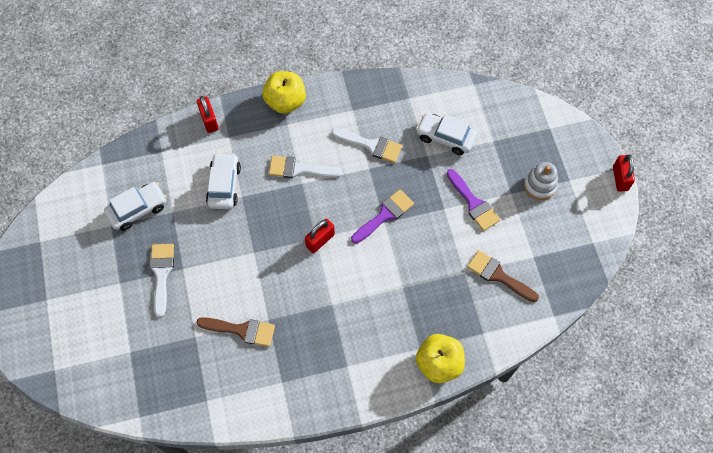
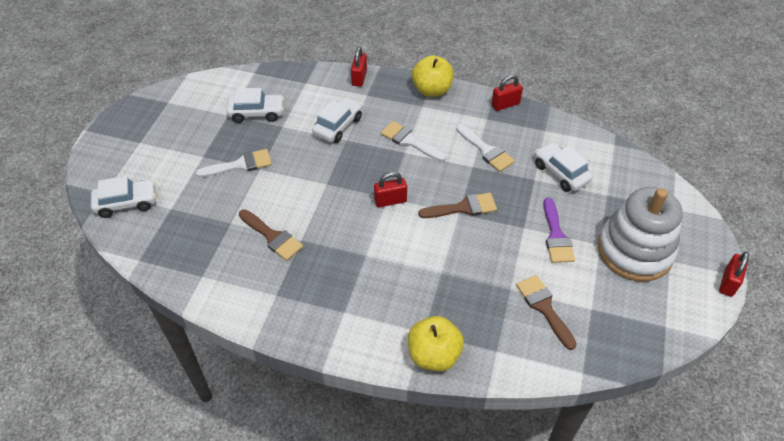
camera: 30 degrees right, 15 degrees down
(84, 369) = (127, 203): none -> white car
(162, 274) = (240, 165): white brush -> white brush turned 45 degrees clockwise
(360, 86) = (505, 104): none -> red padlock
(385, 215) = (463, 208): purple brush -> brown brush
(540, 185) = (635, 251): white stacking toy -> white stacking toy, size x2.04

